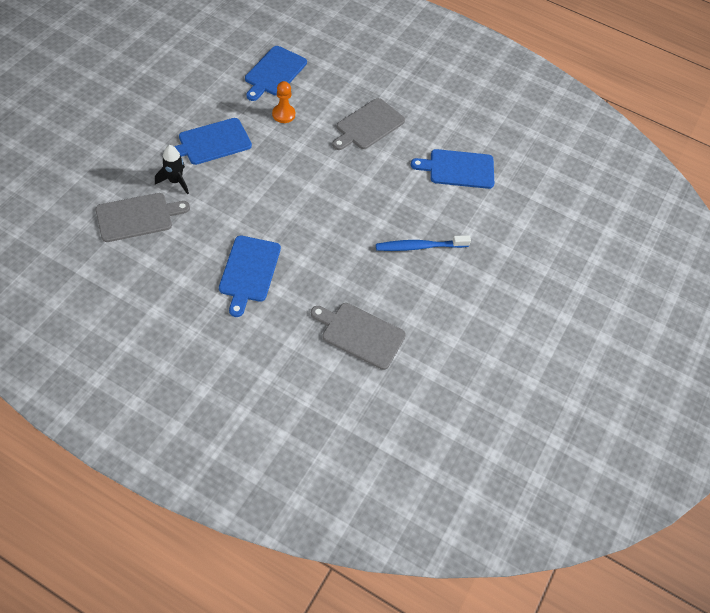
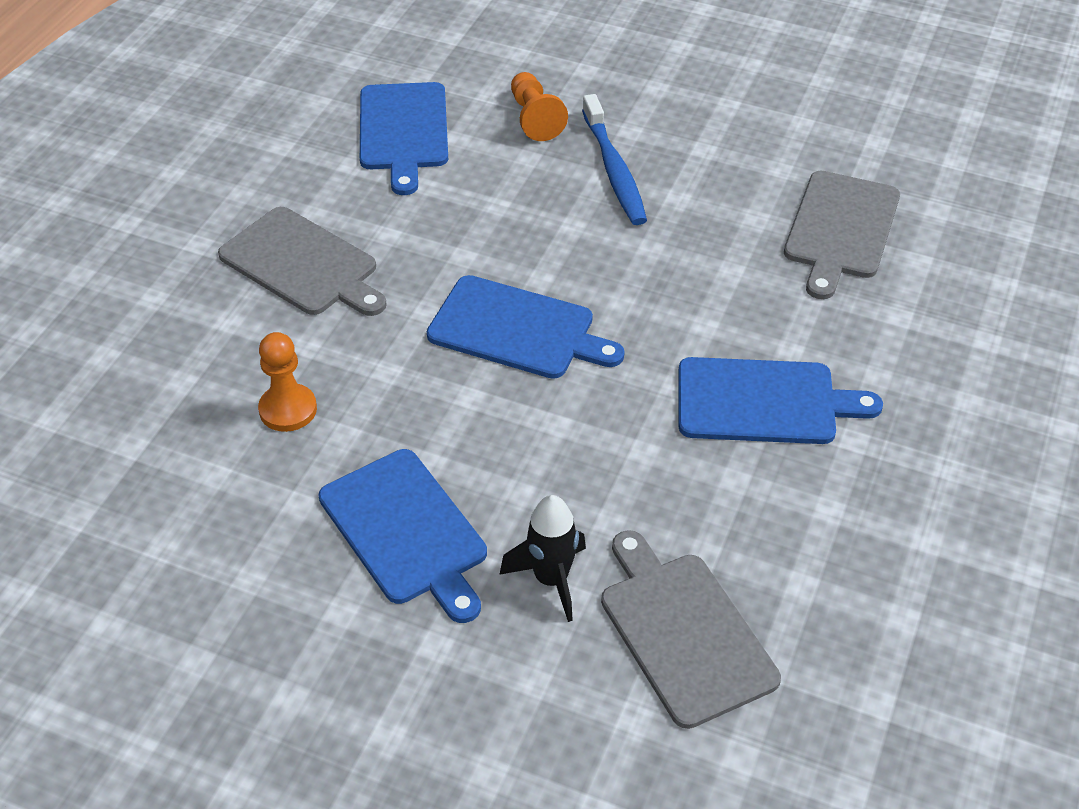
camera: 90 degrees left, 10 degrees down
(274, 72) = (139, 448): blue cutting board -> blue cutting board (517, 330)
(464, 221) = (534, 118): none -> orange pawn

